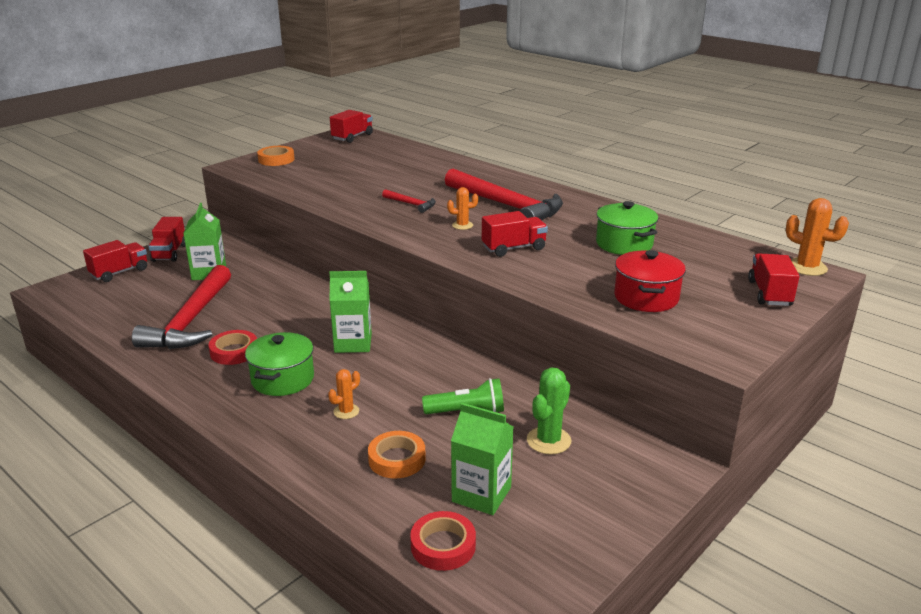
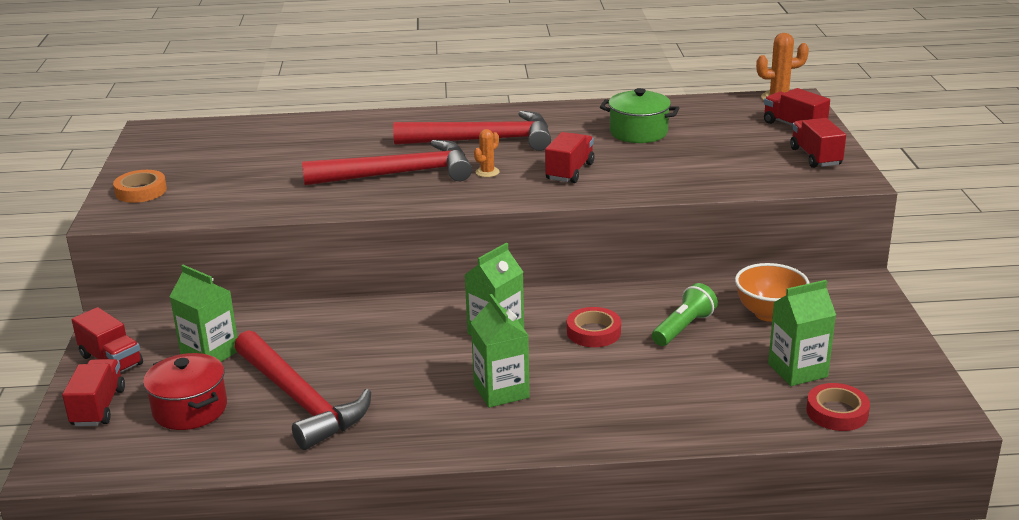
camera: 45 degrees left, 0 degrees up
(234, 351) = (407, 398): red tape -> red tape (593, 332)
(282, 379) = (501, 391): green pot -> green carton
(346, 411) = (603, 380): orange cactus -> none
(352, 137) = (168, 136): red truck -> red truck (815, 157)
(397, 459) = (705, 386): orange tape -> none
(411, 204) = (399, 174): red hammer -> red hammer, size x2.29
(548, 440) = (769, 314): green cactus -> orange bowl
(646, 297) = (734, 164): red pot -> red pot (190, 409)

